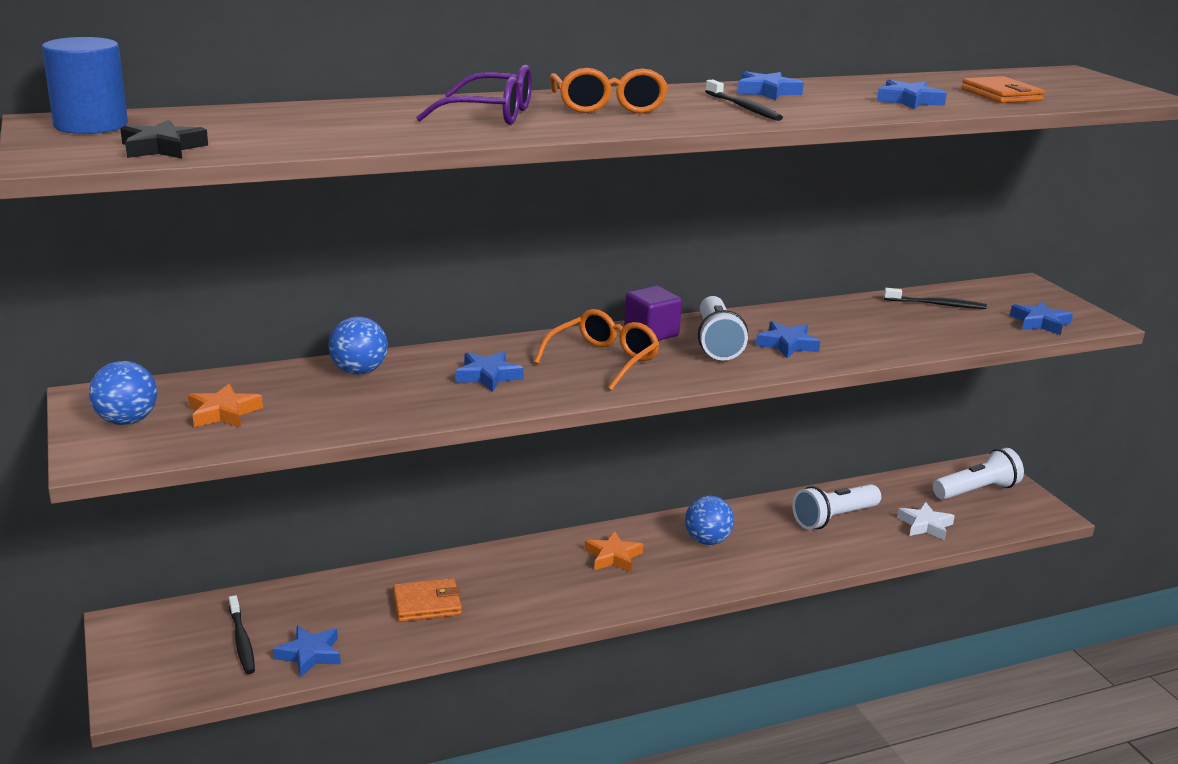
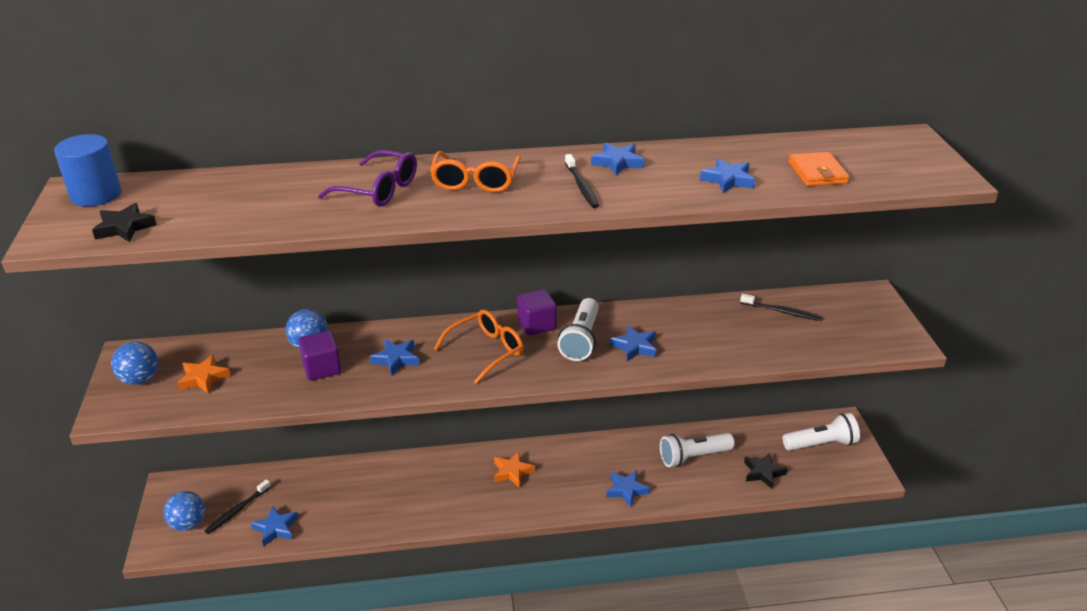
camera: 15 degrees right, 10 degrees up
(242, 641) = (237, 510): black toothbrush -> black toothbrush turned 45 degrees clockwise
(391, 391) = (322, 368): none -> purple cube
(427, 604) = (367, 496): orange wallet -> none
(707, 540) = (587, 466): blue ball -> blue ball (188, 524)
(925, 525) = (763, 473): white star -> black star
(1040, 323) = (858, 340): blue star -> blue star (626, 490)

